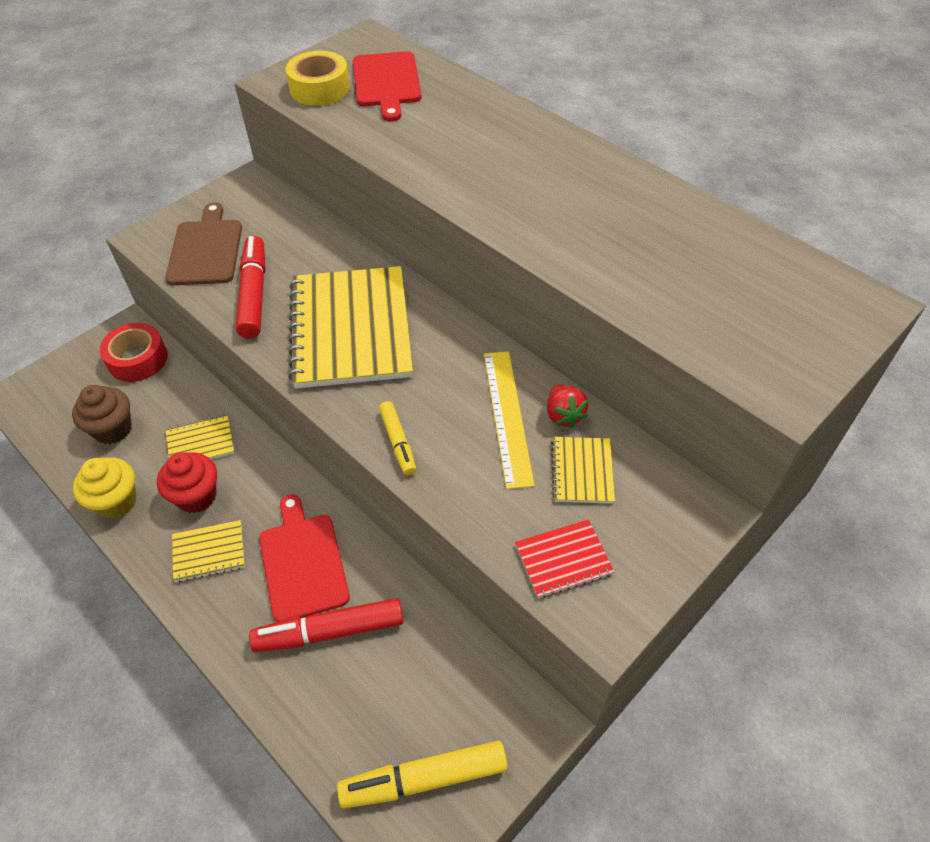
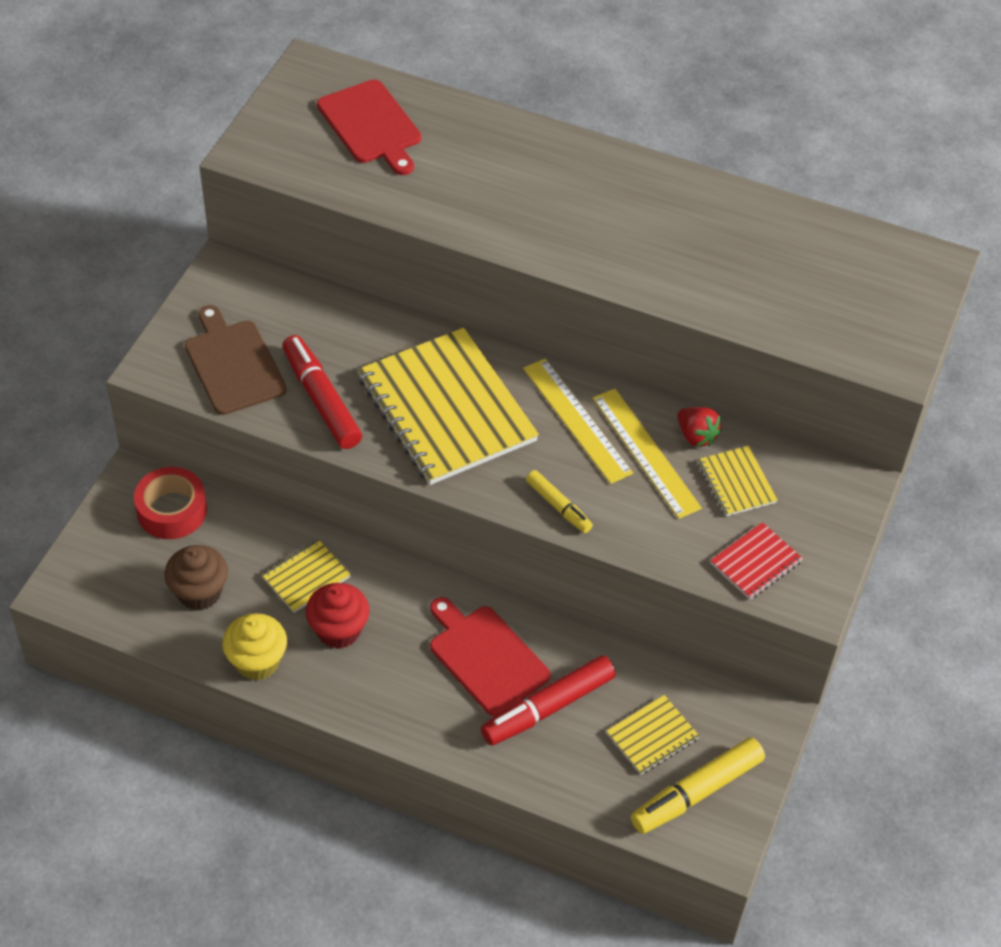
camera: 25 degrees left, 0 degrees up
(209, 552) = (387, 678): yellow notebook -> yellow notebook (652, 736)
(319, 88) = (302, 151): yellow tape -> none
(459, 369) = (577, 420): none -> yellow ruler

